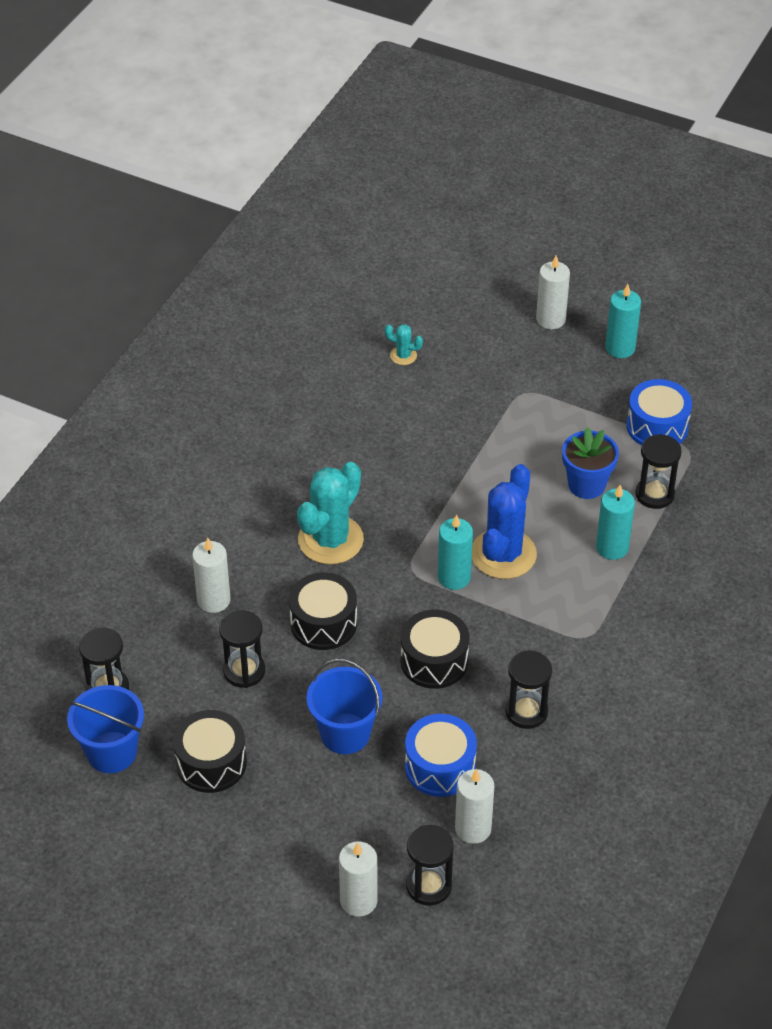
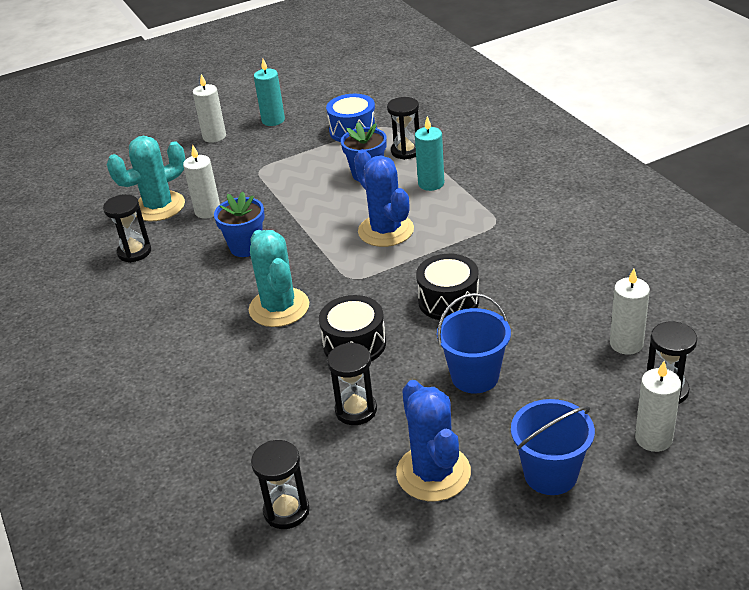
camera: 50 degrees left, 10 degrees down
(111, 752) = (360, 540): blue bucket -> blue bucket (550, 474)
(211, 763) = (433, 473): black drum -> blue cactus
(213, 600) = (265, 398): white candle -> white candle (208, 211)
(395, 461) = (246, 247): none -> blue flower pot
(403, 356) = (159, 207): turquoise cactus -> turquoise cactus, size x2.25
(440, 767) = (552, 337): blue drum -> none
(454, 577) = (381, 261): turquoise candle -> none
(526, 712) = (537, 274): black hourglass -> black hourglass (134, 252)

